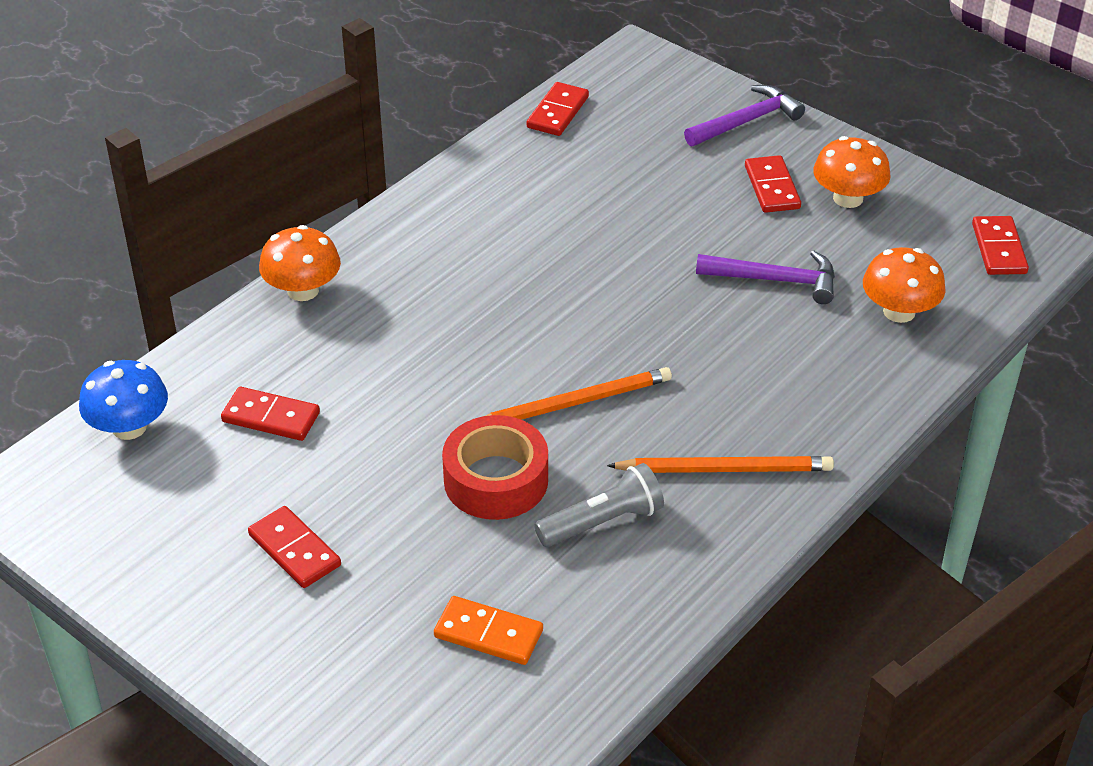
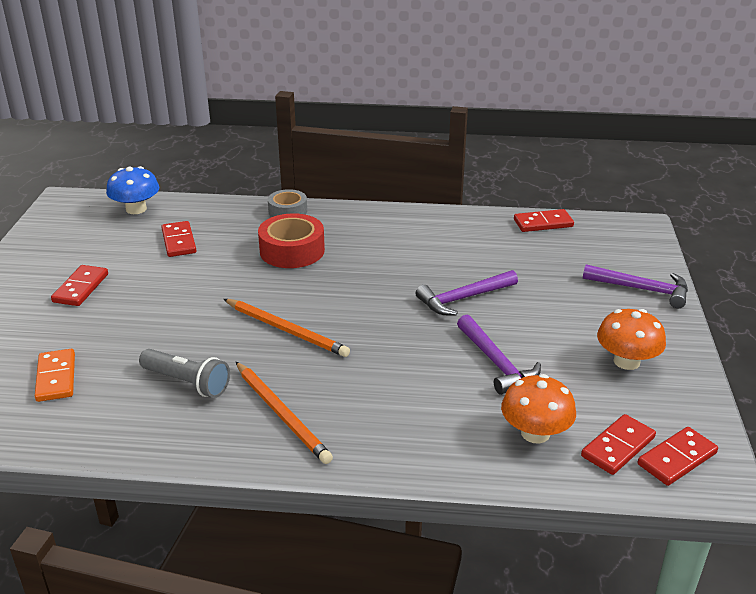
camera: 55 degrees right, 10 degrees down
(303, 290) = (288, 211): orange mushroom -> grey tape
(496, 480) = (191, 329): red tape -> red tape (292, 250)
(644, 244) = (464, 298): none -> purple hammer
(772, 187) = (590, 325): red domino -> red domino (618, 447)

